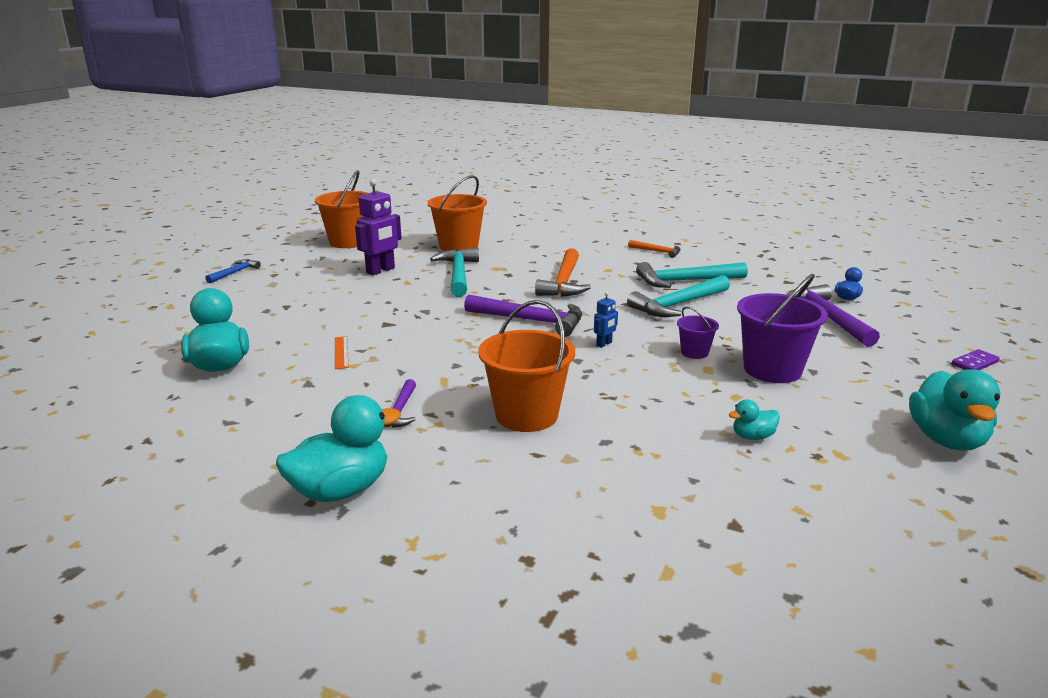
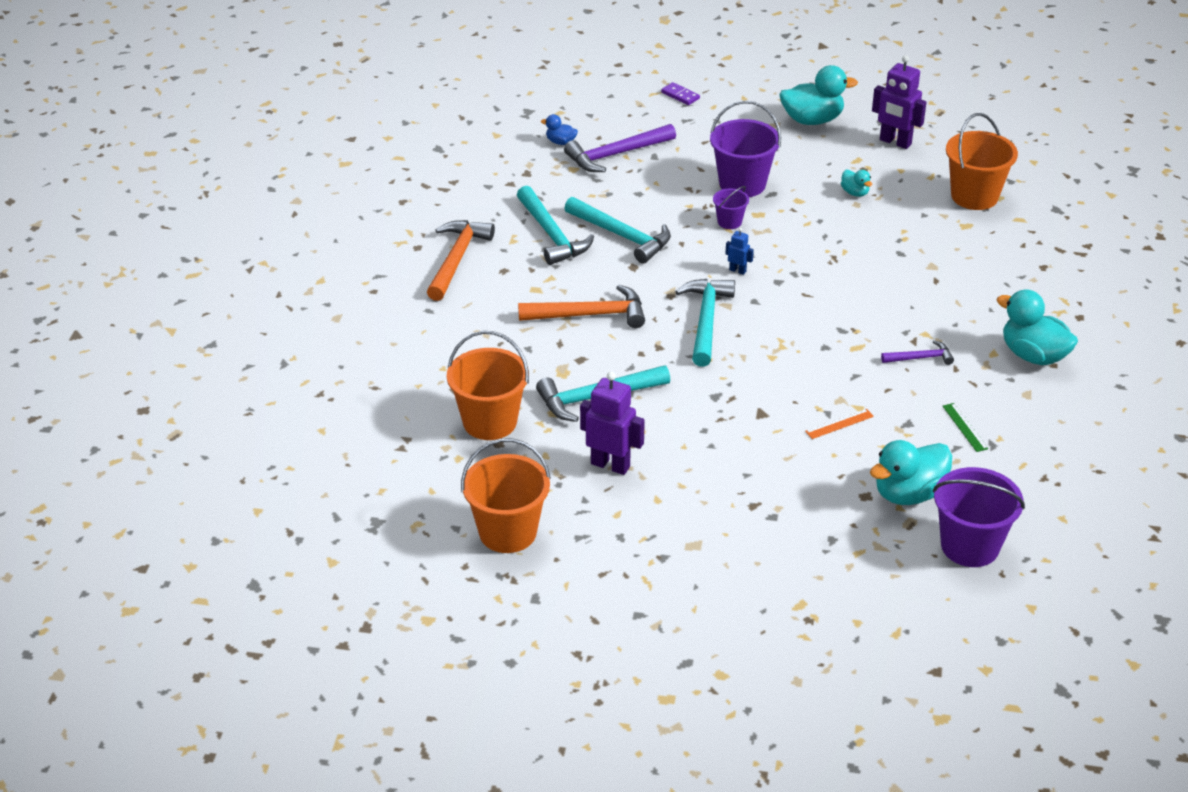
camera: 105 degrees left, 15 degrees up
(124, 379) = (970, 546): none -> purple bucket
(235, 273) = (672, 597): blue hammer -> none
(270, 412) = (965, 427): none -> green ruler
(526, 415) = (887, 293): orange bucket -> orange bucket (974, 196)
(531, 321) = (706, 321): purple hammer -> turquoise hammer
(657, 252) = (457, 259): orange hammer -> orange hammer, size x1.83
(901, 498) = (895, 142): none -> purple robot

